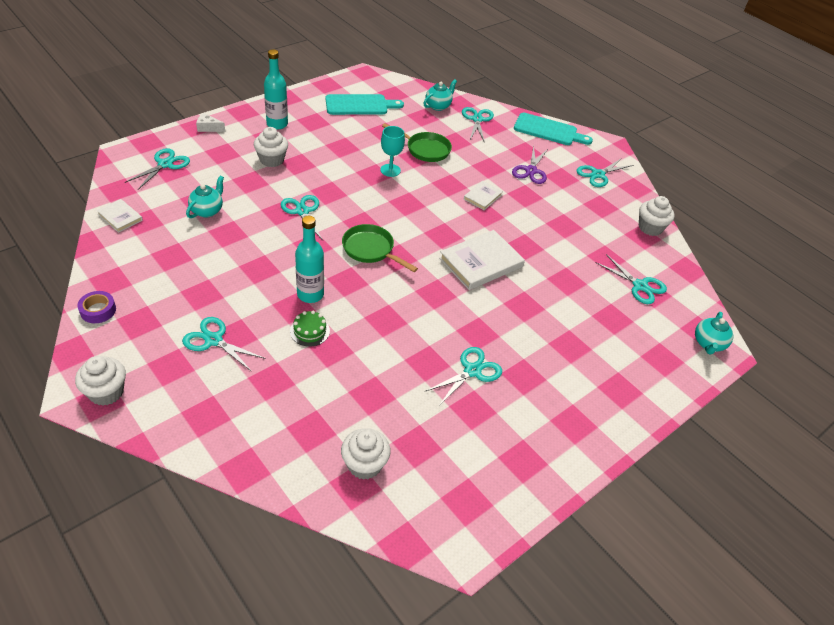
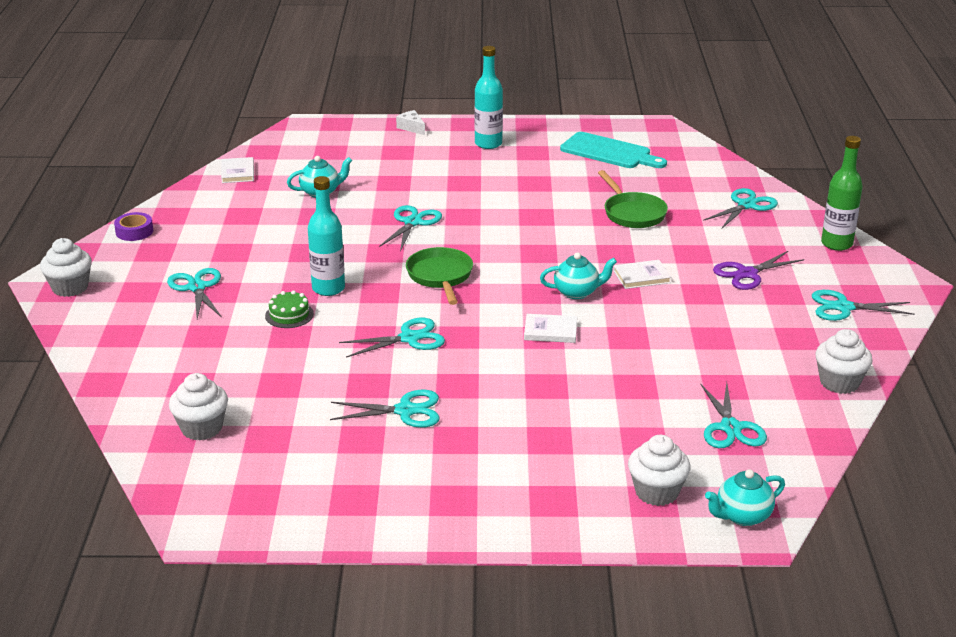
camera: 45 degrees right, 15 degrees down
(165, 164) = (330, 145): turquoise scissors -> turquoise scissors (409, 338)
(272, 160) = (440, 172): white cupcake -> white cupcake (656, 492)
(390, 170) = (561, 219): turquoise goblet -> none
(438, 106) = (711, 179): turquoise teapot -> turquoise teapot (577, 292)
(481, 262) = (550, 331): white book -> white book, size x0.54
(548, 130) = (836, 244): turquoise cutting board -> green bottle

